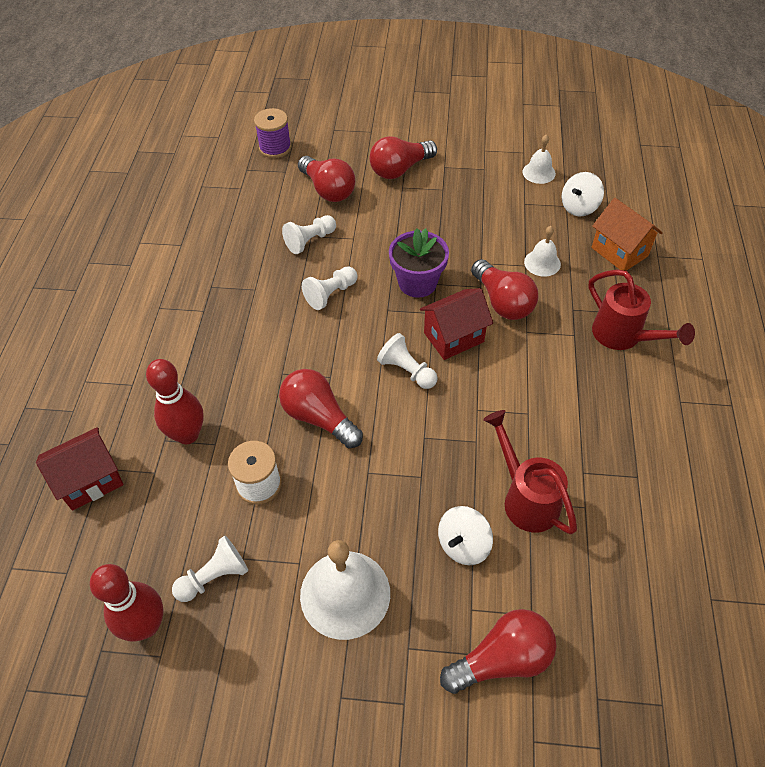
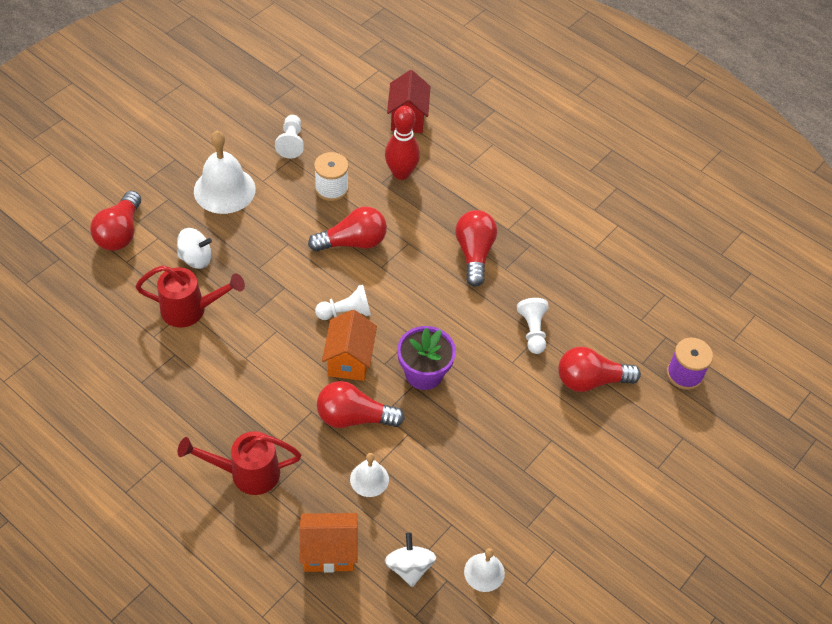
camera: 120 degrees right, 0 degrees up
(146, 625) = (291, 106): red bowling pin -> none
(331, 294) = (460, 311): white pawn -> none
(400, 169) = (578, 454): red light bulb -> red light bulb (474, 254)
(453, 337) = (349, 360): red house -> orange house
(463, 545) = (196, 258): white spinning top -> white spinning top turned 105 degrees clockwise

